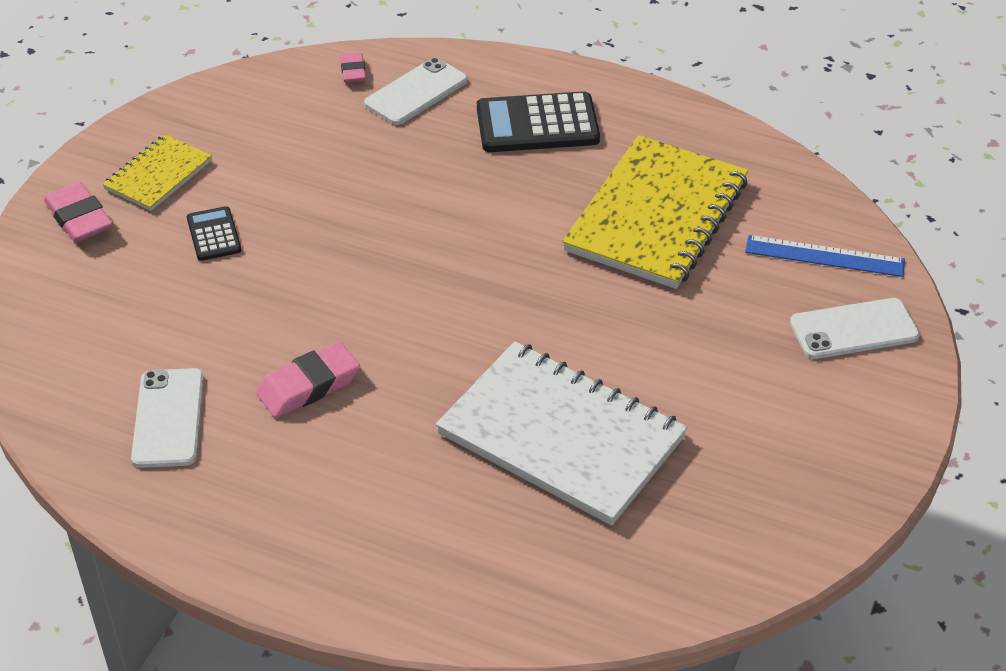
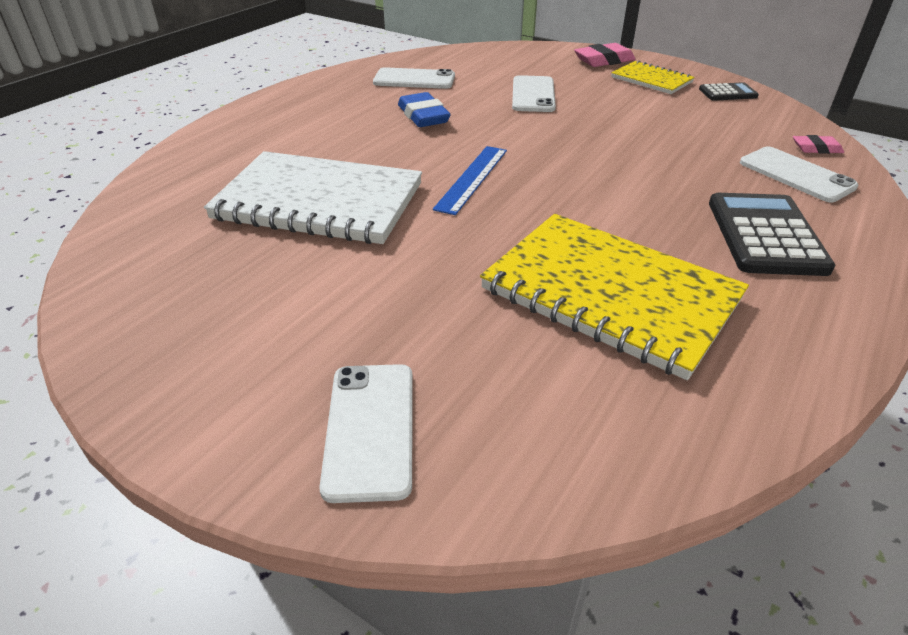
camera: 100 degrees right, 5 degrees down
(214, 234) = (586, 94): black calculator -> black calculator (728, 93)
(221, 284) = (533, 94): none -> white phone
(308, 385) = (423, 116): pink eraser -> blue eraser
(561, 436) = (319, 202): white notebook -> white notebook turned 60 degrees clockwise
(824, 256) = (522, 433): blue ruler -> blue ruler (472, 178)

